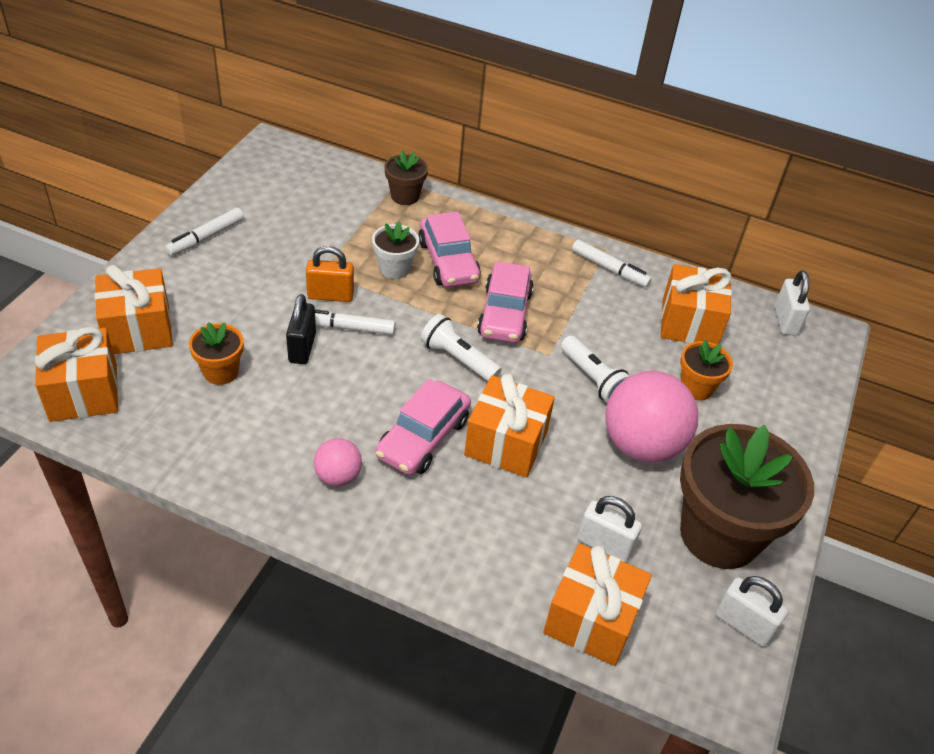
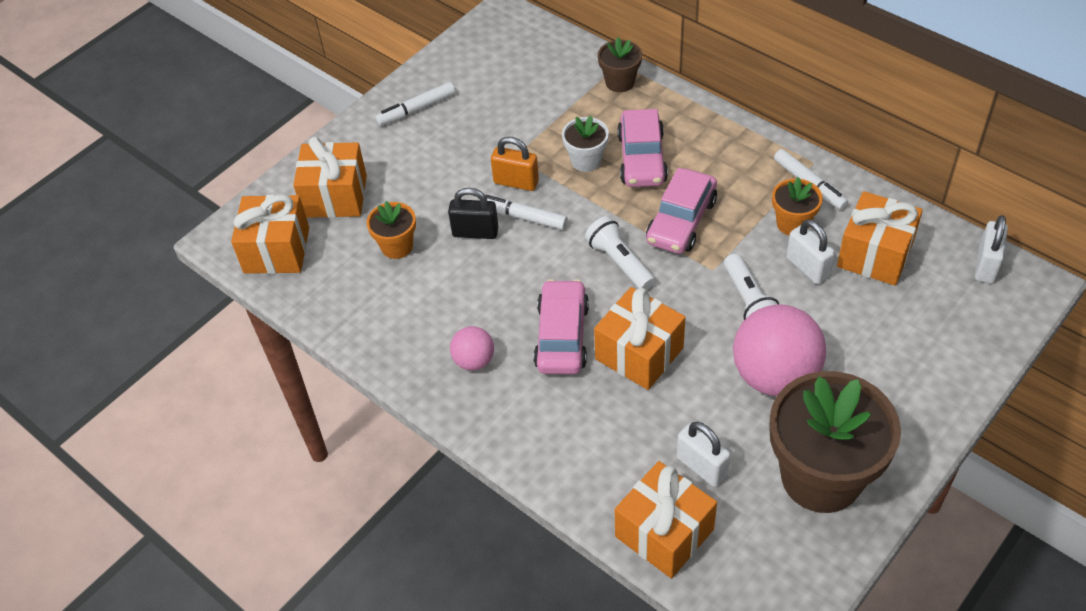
camera: 25 degrees right, 5 degrees up
(302, 348) = (475, 232): black padlock -> black padlock turned 75 degrees clockwise
(423, 438) = (562, 336): pink car -> pink car turned 135 degrees clockwise
(696, 388) = (855, 325): orange flower pot -> orange flower pot (792, 223)
(743, 624) = (811, 566): white padlock -> white padlock (807, 267)

